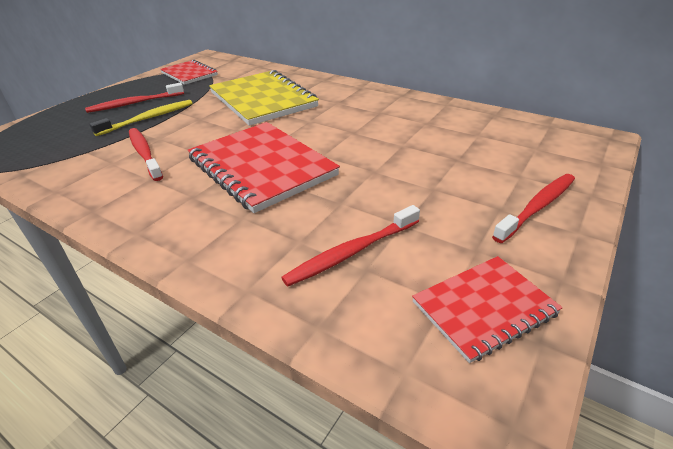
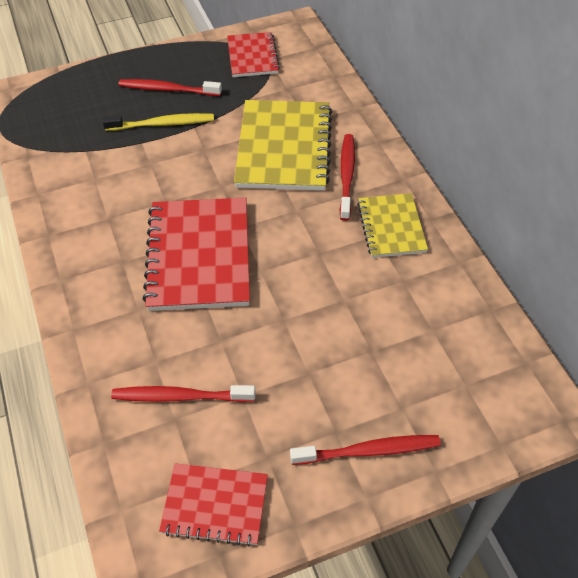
camera: 35 degrees right, 15 degrees up
(144, 154) = (125, 180): red toothbrush -> red toothbrush (347, 175)
(384, 106) = (391, 227): none -> yellow notebook

